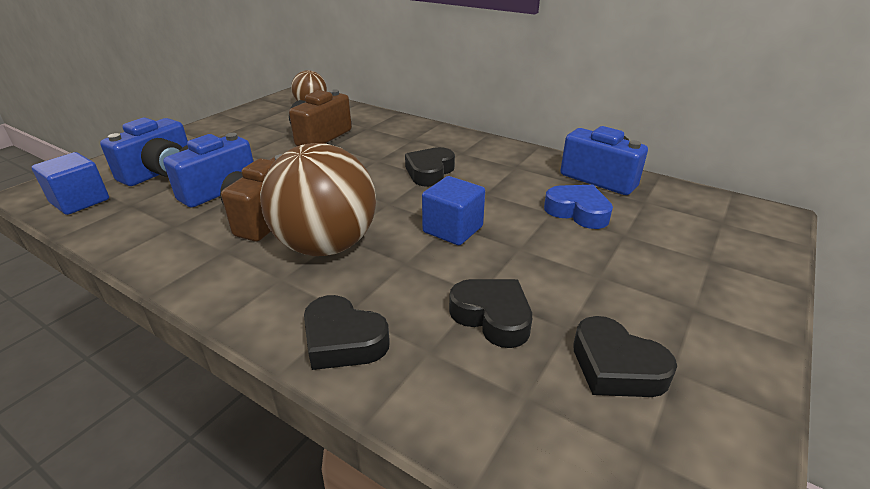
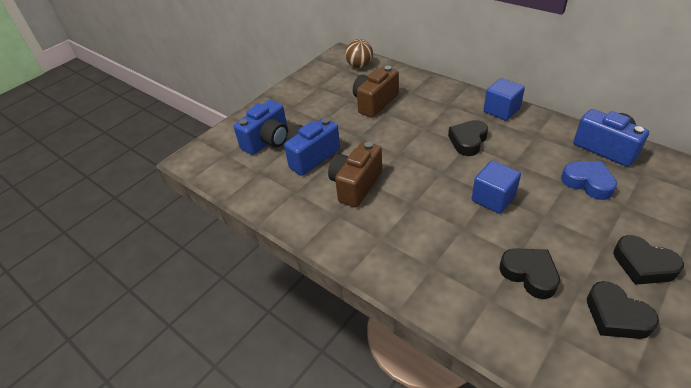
camera: 10 degrees right, 10 degrees up
(80, 201) = (224, 168): blue cube -> blue cube (501, 110)
(326, 246) = (405, 212): brown ball -> none
(343, 340) = (433, 289): black heart -> black heart (643, 265)

